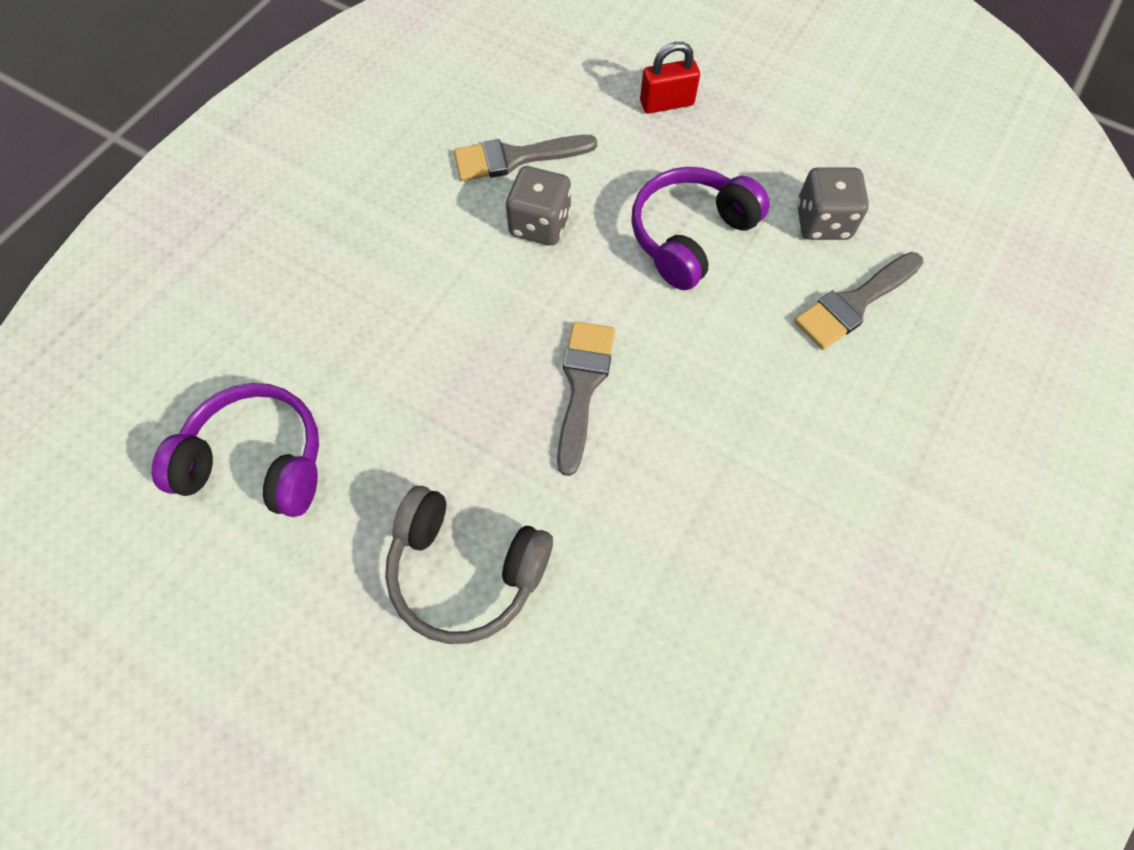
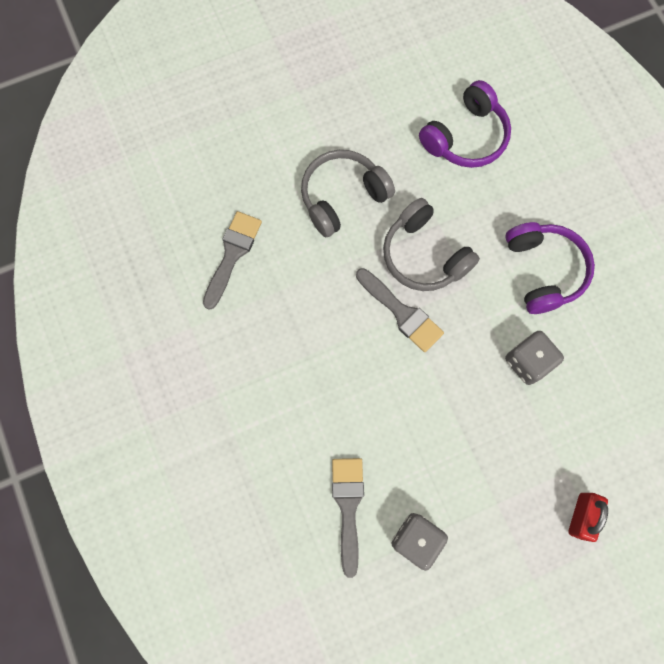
camera: 125 degrees right, 10 degrees up
(482, 407) = (424, 255): none -> grey headphones
(515, 158) = (591, 381): grey brush -> grey brush (232, 254)
(690, 236) = (460, 446): purple headphones -> purple headphones (543, 270)

